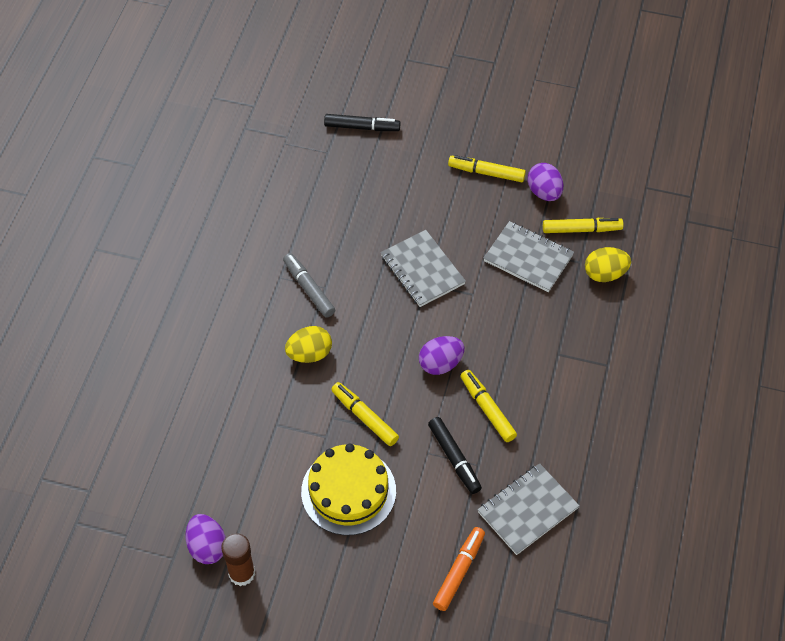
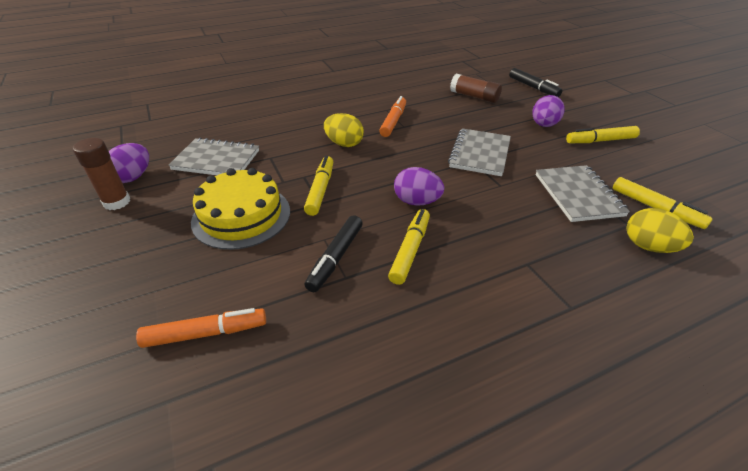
camera: 50 degrees right, 15 degrees down
(308, 289) = (393, 121): grey marker -> orange marker
(329, 188) = (474, 96): none -> brown glue stick
(486, 173) = (600, 141): yellow marker -> yellow marker turned 75 degrees counterclockwise
(527, 510) = (330, 347): grey notebook -> grey notebook (216, 160)
(544, 192) = (642, 172): purple egg -> purple egg (544, 125)

